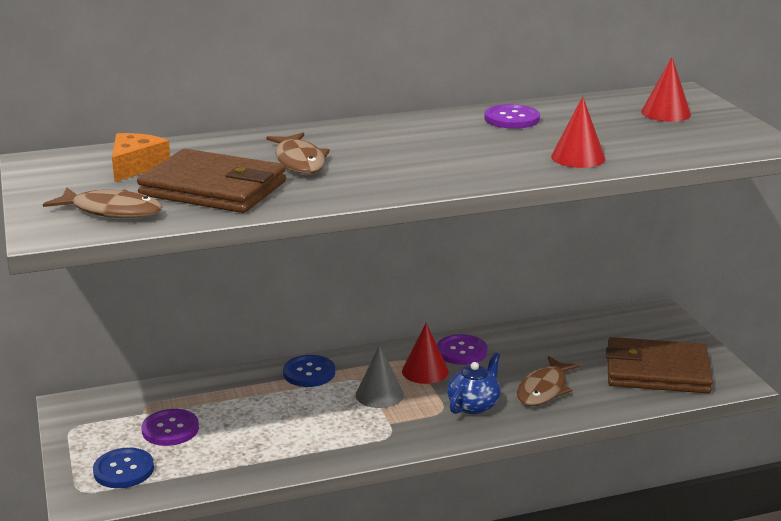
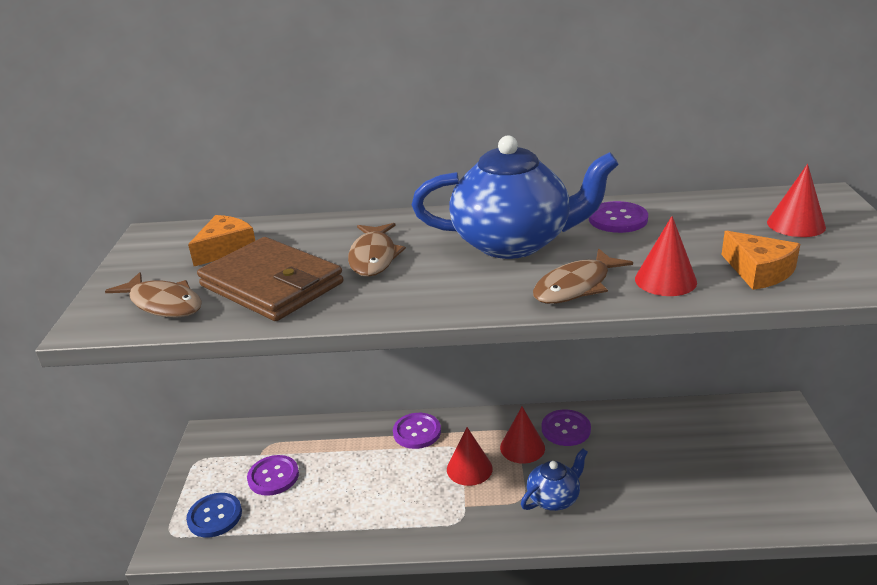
camera: 20 degrees right, 5 degrees up
(309, 373) = (417, 432): blue button -> purple button
(379, 394) = (469, 468): grey cone -> red cone
(427, 142) = (513, 243): none -> blue teapot
(544, 389) = (631, 490): brown fish -> brown fish (576, 286)
(650, 146) = (758, 271): none -> orange cheese
(656, 371) = (759, 487): brown wallet -> none

